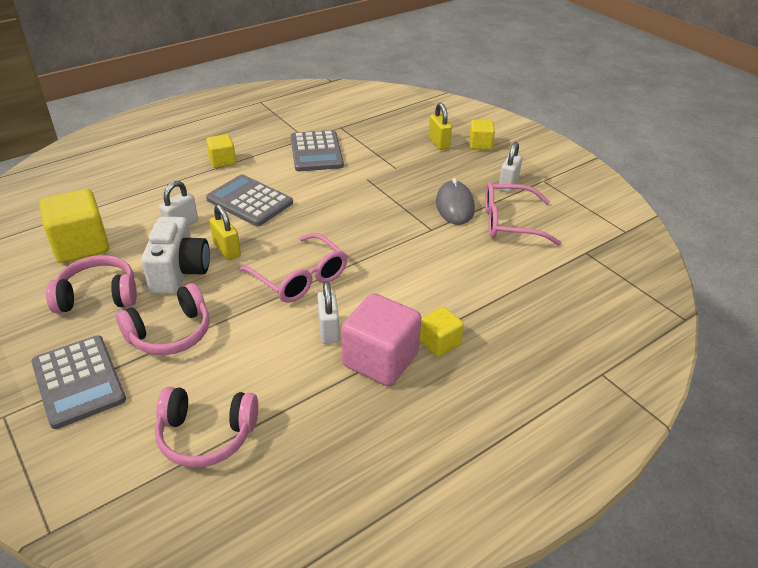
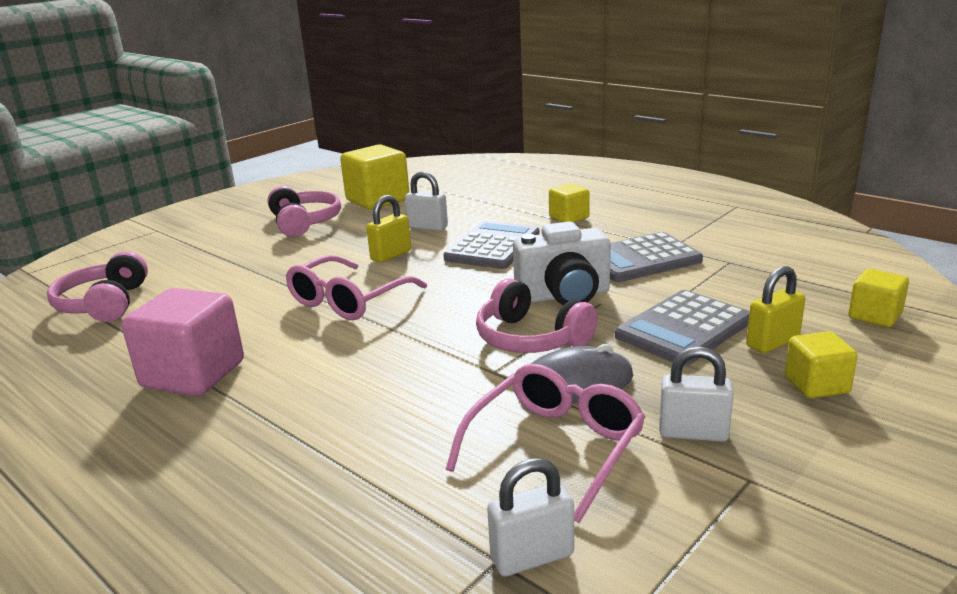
camera: 80 degrees right, 15 degrees down
(78, 381) = (189, 242): grey calculator -> grey calculator (683, 329)
(170, 333) = (250, 260): pink headphones -> pink headphones (530, 338)
(179, 272) = (346, 244): white camera -> white camera (564, 296)
(328, 330) = (251, 334): white padlock -> white padlock (532, 556)
(439, 343) = (221, 413): yellow cube -> yellow cube (874, 316)
(509, 222) = (555, 447): pink glasses -> pink glasses turned 45 degrees clockwise

